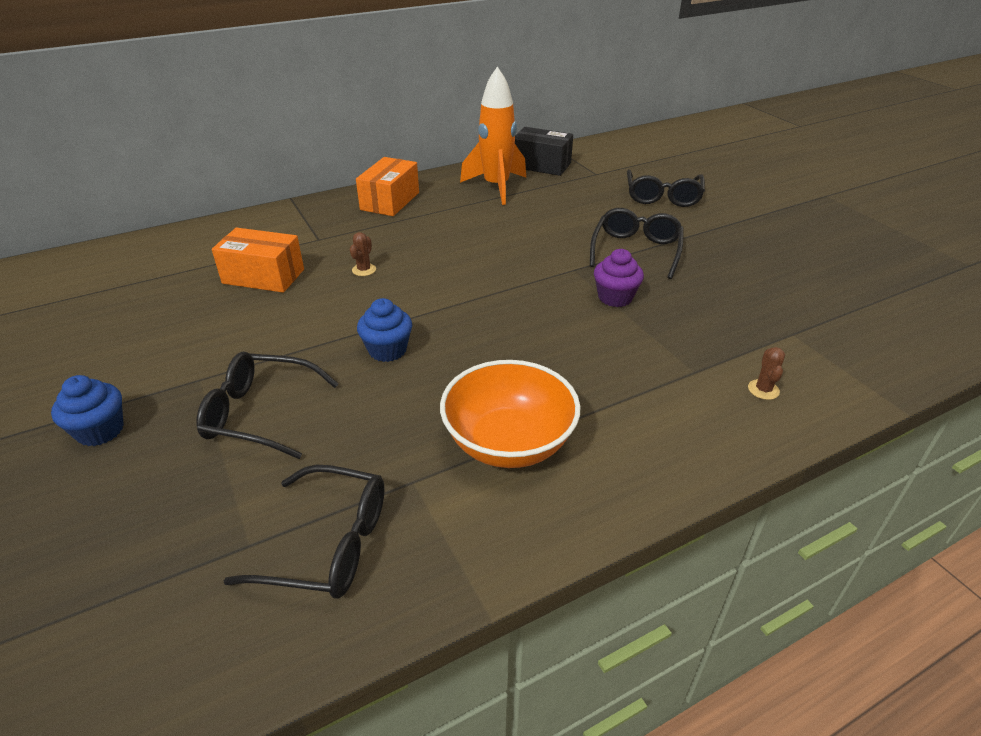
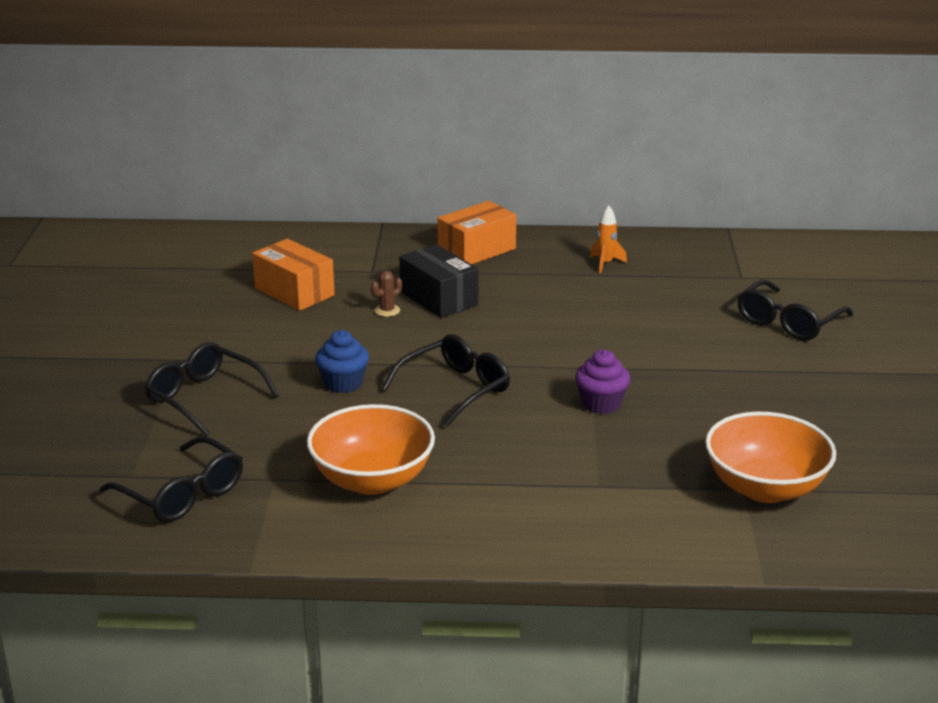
camera: 30 degrees right, 10 degrees down
(100, 431) = (87, 373): blue cupcake -> none
(496, 187) = (605, 264): orange rocket -> orange rocket, size x0.46
(541, 165) = (687, 251): black box -> black box (438, 298)
(636, 250) = (681, 368): black glasses -> black glasses (455, 389)
(763, 390) = (645, 519): brown cactus -> none
(804, 327) = (765, 488): none -> orange bowl

